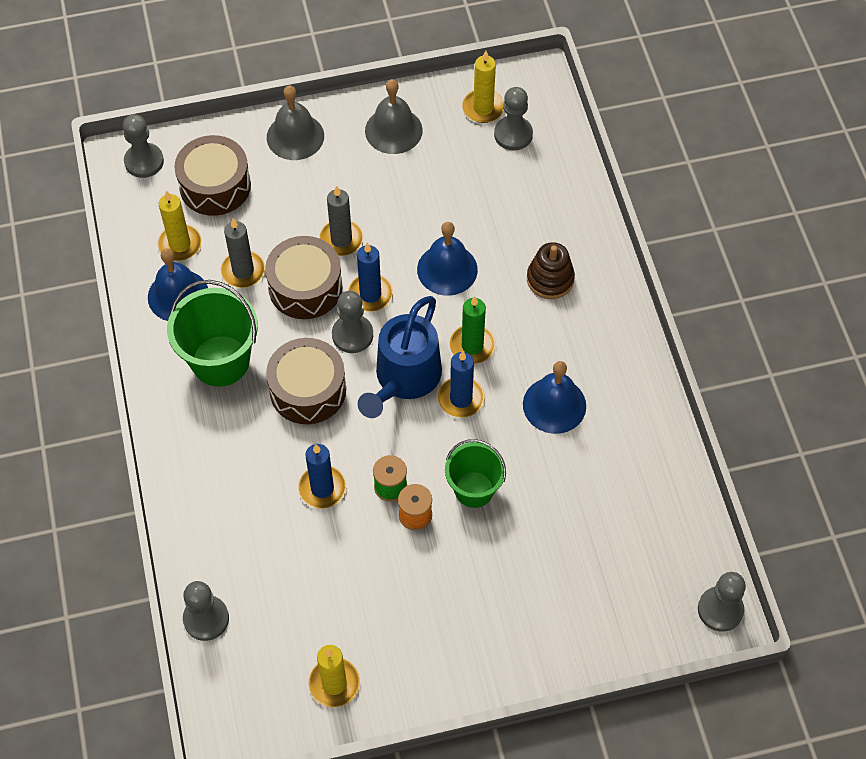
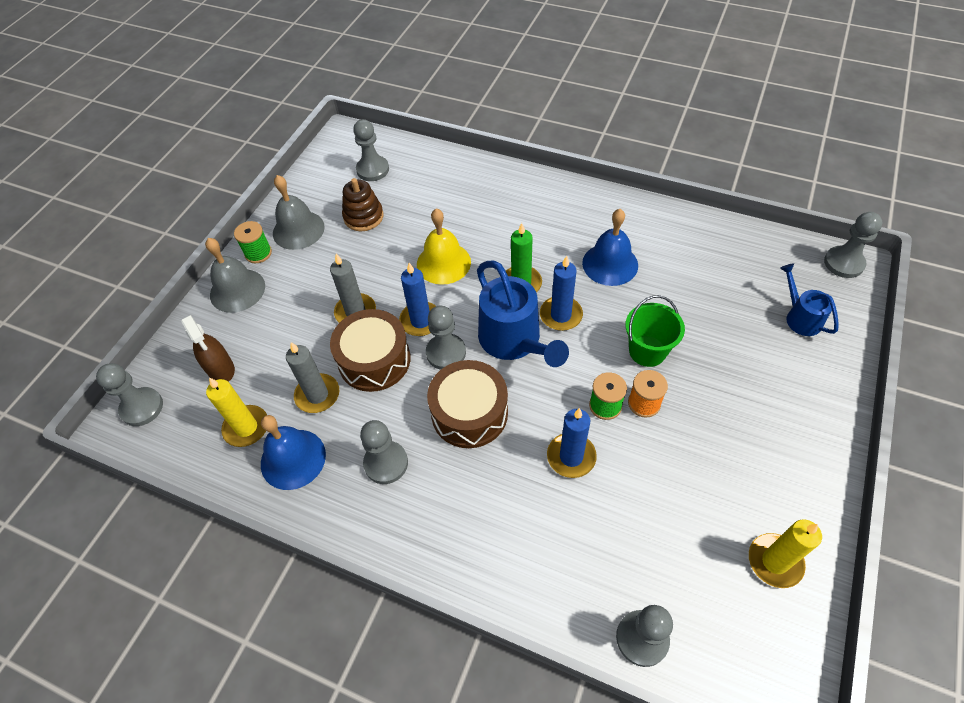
camera: 50 degrees left, 5 degrees down
(215, 186) = (221, 369): brown drum -> brown spray bottle
(220, 361) = (386, 463): green bucket -> grey pawn
(344, 121) = (258, 253): none -> green spool
(447, 269) = (443, 263): blue bell -> yellow bell
(483, 108) = (335, 173): yellow candle -> none
(550, 279) = (505, 212): brown stacking toy -> brown stacking toy (363, 217)
(614, 598) = (800, 317): none -> blue watering can

